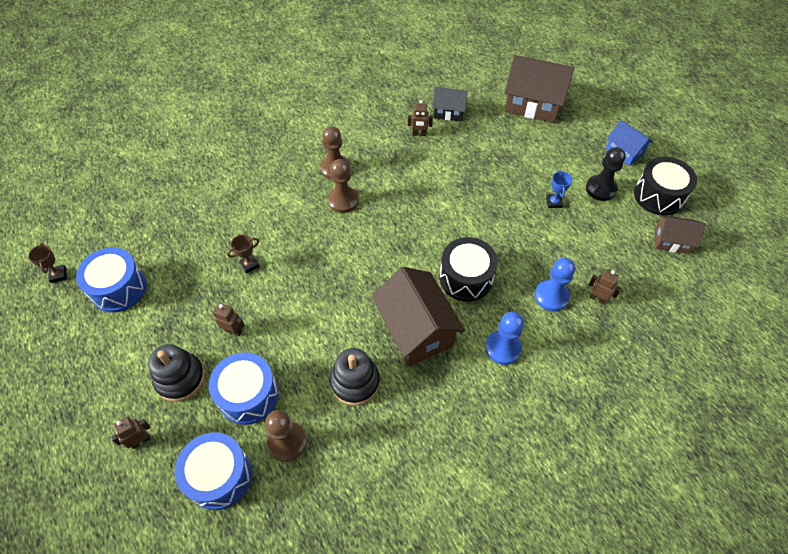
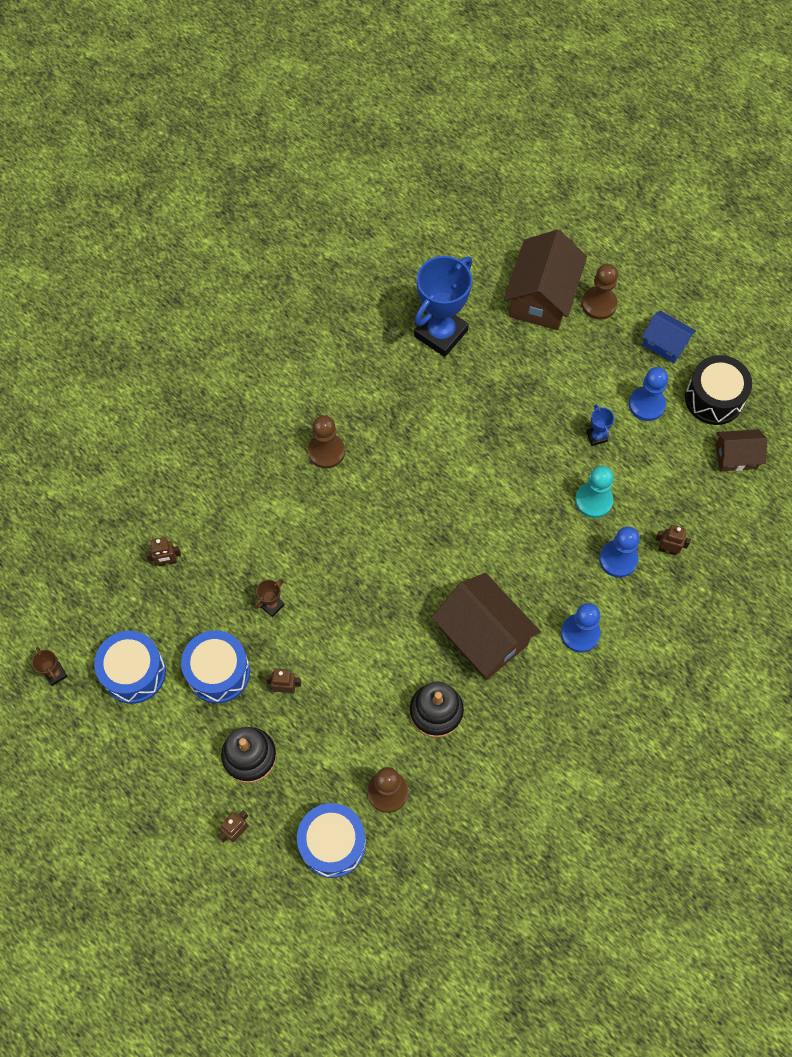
camera: 15 degrees left, 10 degrees up
(248, 395) = (329, 755): blue drum -> blue drum (218, 672)
(343, 200) = (351, 494): brown pawn -> brown pawn (599, 304)
(419, 134) = (413, 376): brown robot -> brown robot (167, 562)
(449, 112) = (440, 333): black house -> blue trophy
(466, 278) = (520, 560): black drum -> none
(532, 104) = (541, 297): brown house -> brown house turned 75 degrees counterclockwise
(540, 247) = (593, 500): none -> turquoise pawn
(600, 189) = (646, 404): black pawn -> blue pawn

